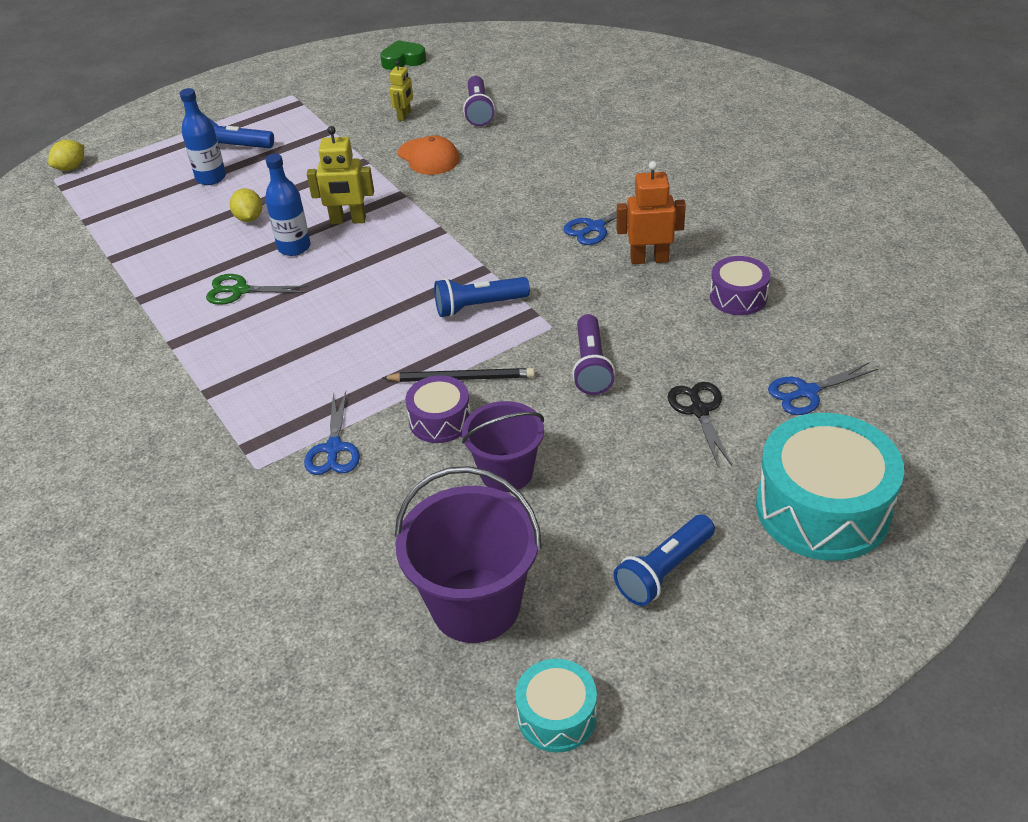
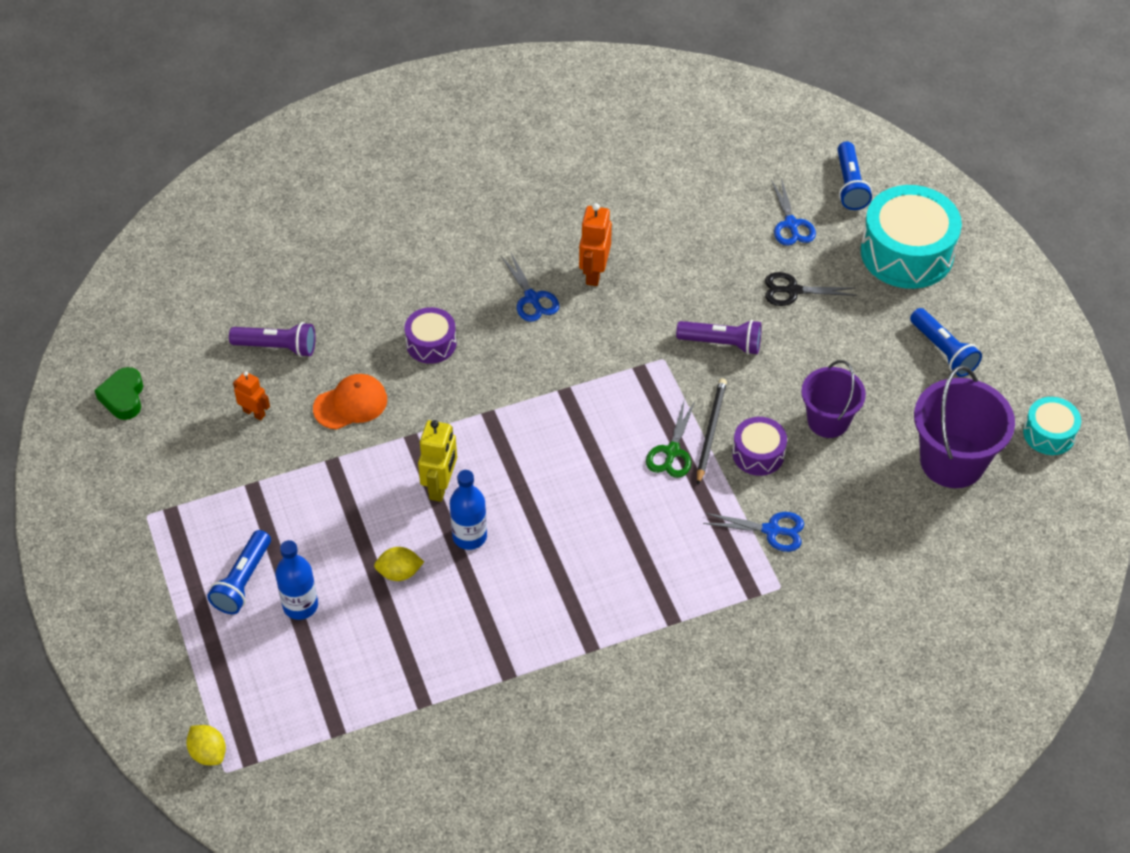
camera: 80 degrees left, 10 degrees up
(240, 291) = (526, 587): green scissors -> green scissors (672, 452)
(404, 116) = (254, 413): yellow robot -> orange robot
(479, 306) = (617, 403): blue flashlight -> blue flashlight (850, 185)
(738, 297) = (666, 230): purple drum -> purple drum (431, 343)

